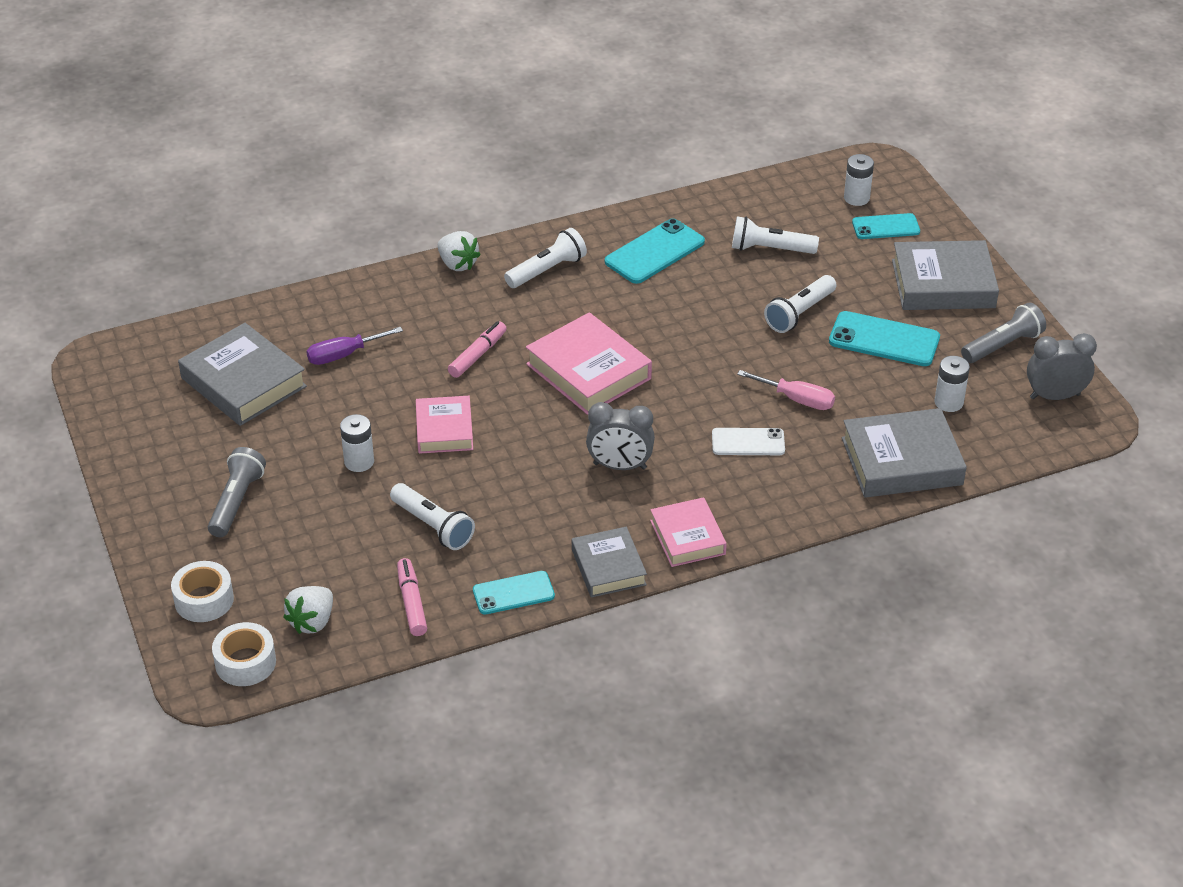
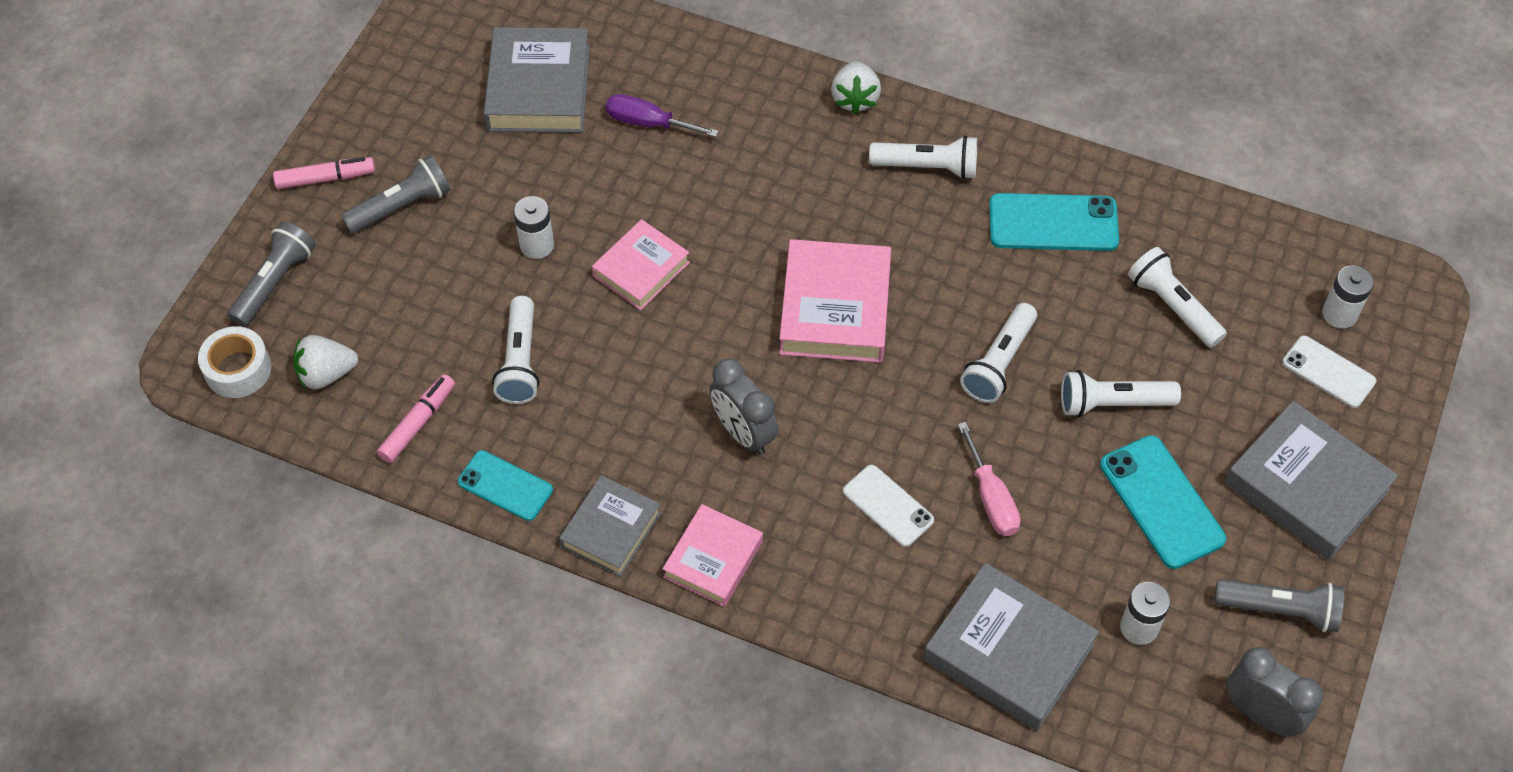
camera: 45 degrees right, 15 degrees up
(204, 600) = (275, 282): white tape -> grey flashlight
(477, 355) = (759, 212): pink marker -> pink marker (325, 178)
(715, 335) = (999, 363): none -> white flashlight
(885, 227) = (1328, 372): turquoise phone -> white phone

